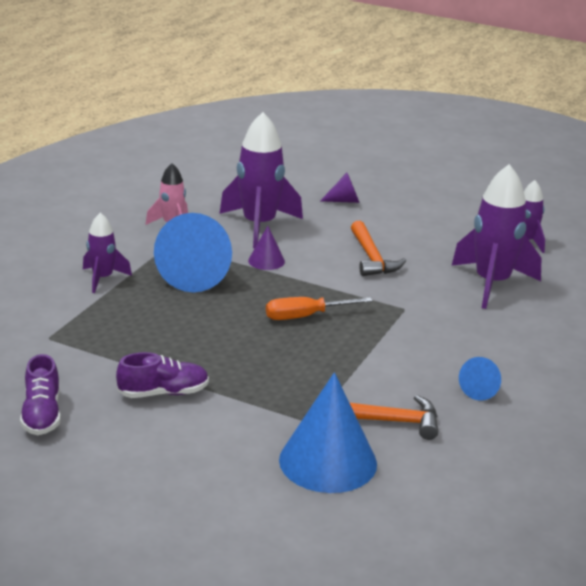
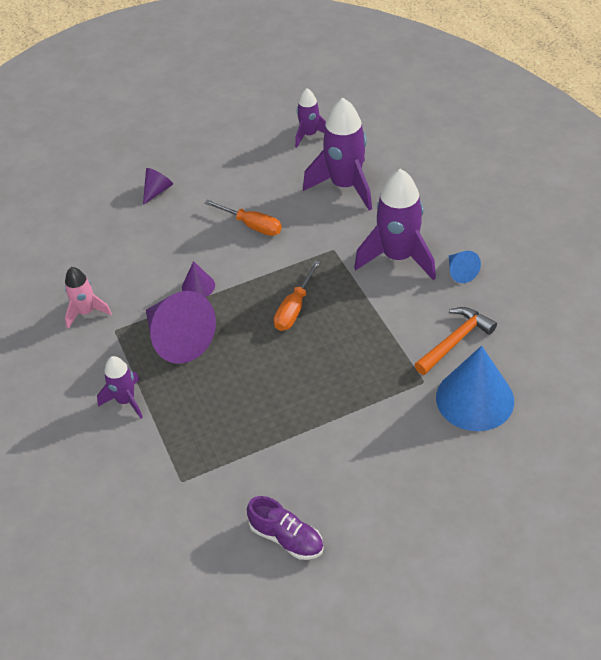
camera: 45 degrees left, 20 degrees up
(163, 393) = (321, 446): purple shoe -> none
(196, 275) = (178, 339): blue cone -> purple cone
(259, 226) = (143, 261): purple rocket -> purple rocket (398, 257)
(371, 258) = (252, 226): orange hammer -> orange screwdriver

